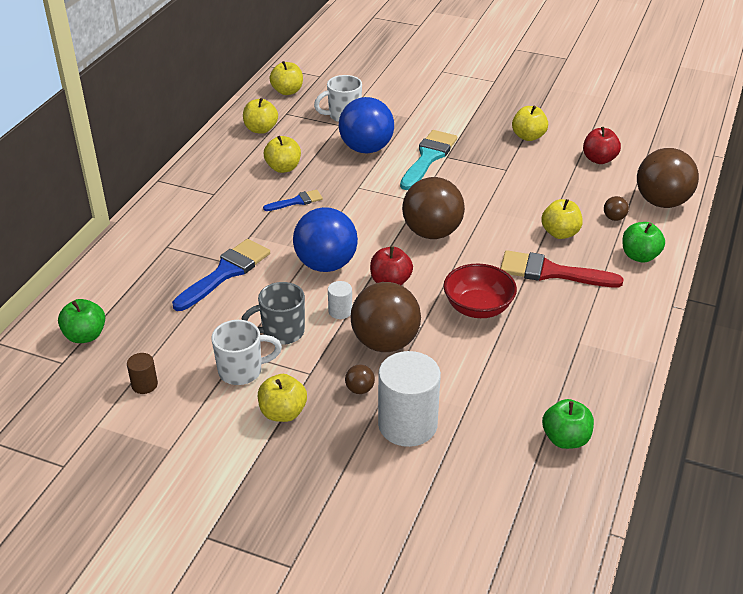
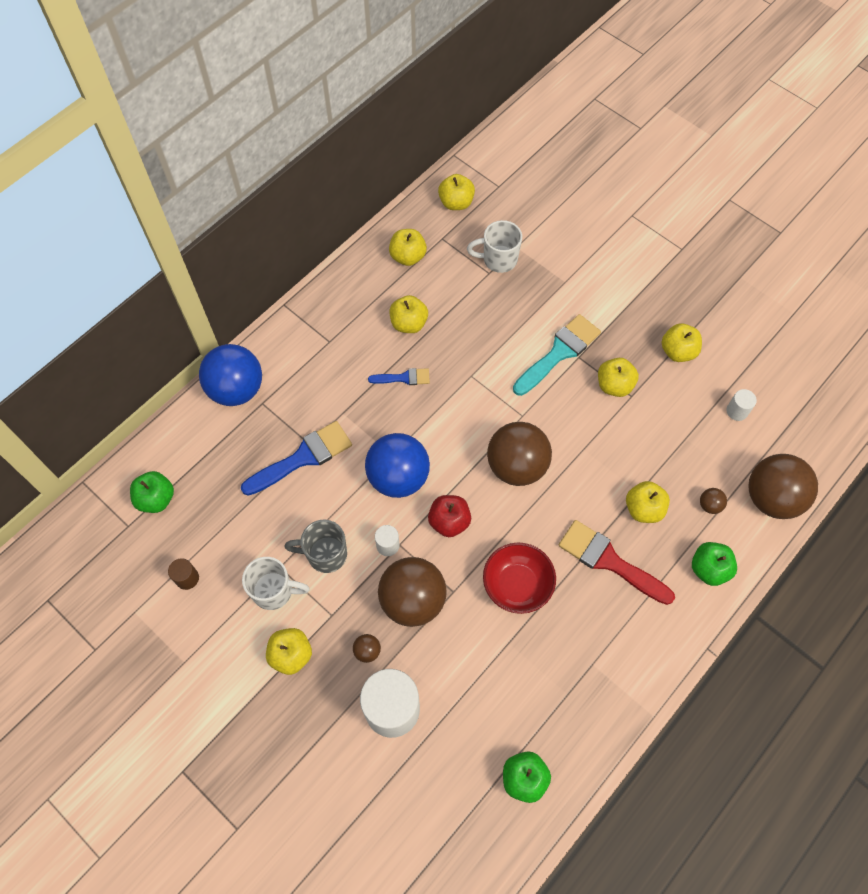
camera: 20 degrees right, 25 degrees up
(366, 149) = (501, 319): blue ball -> blue ball (236, 389)
(487, 166) = (614, 385): none -> yellow apple
(599, 159) = (737, 411): red apple -> white cylinder

